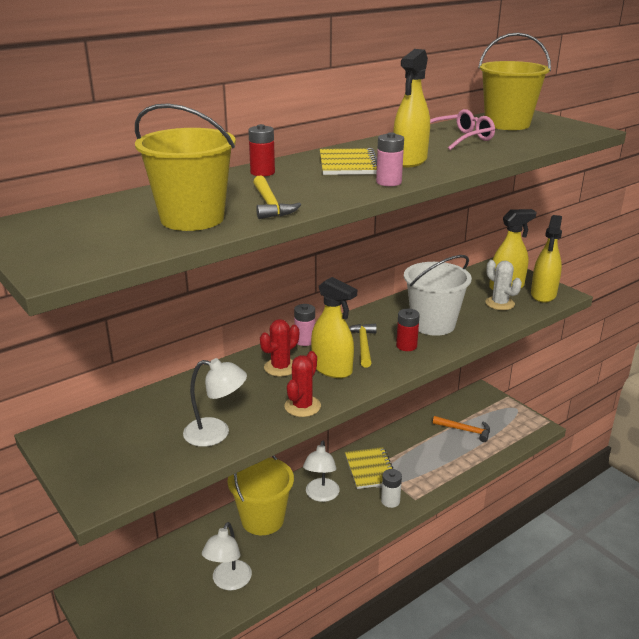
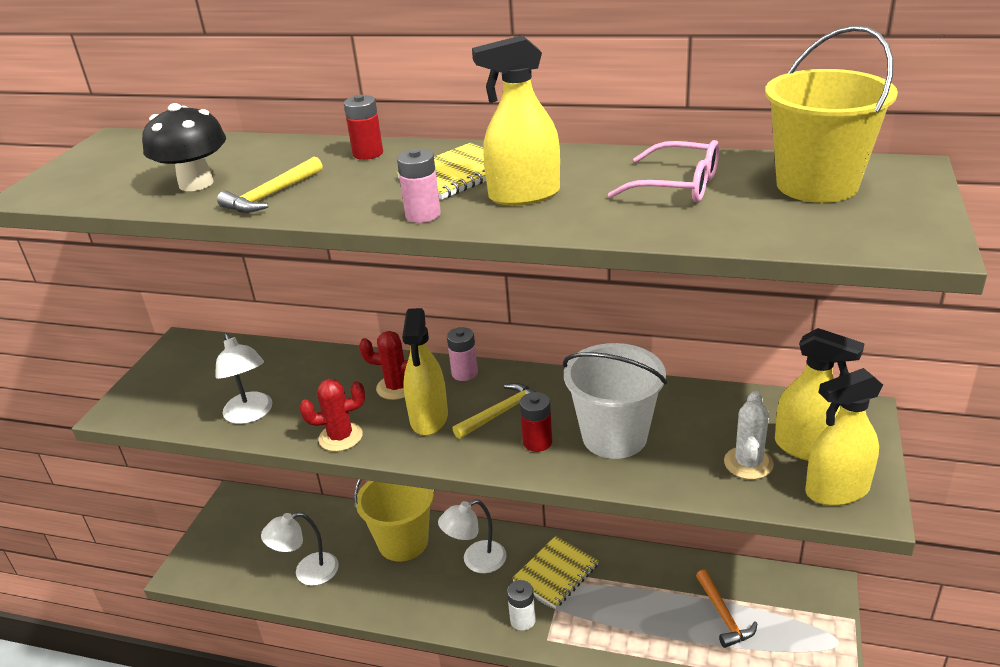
camera: 55 degrees right, 5 degrees up
(192, 218) = (196, 183): yellow bucket -> black mushroom

